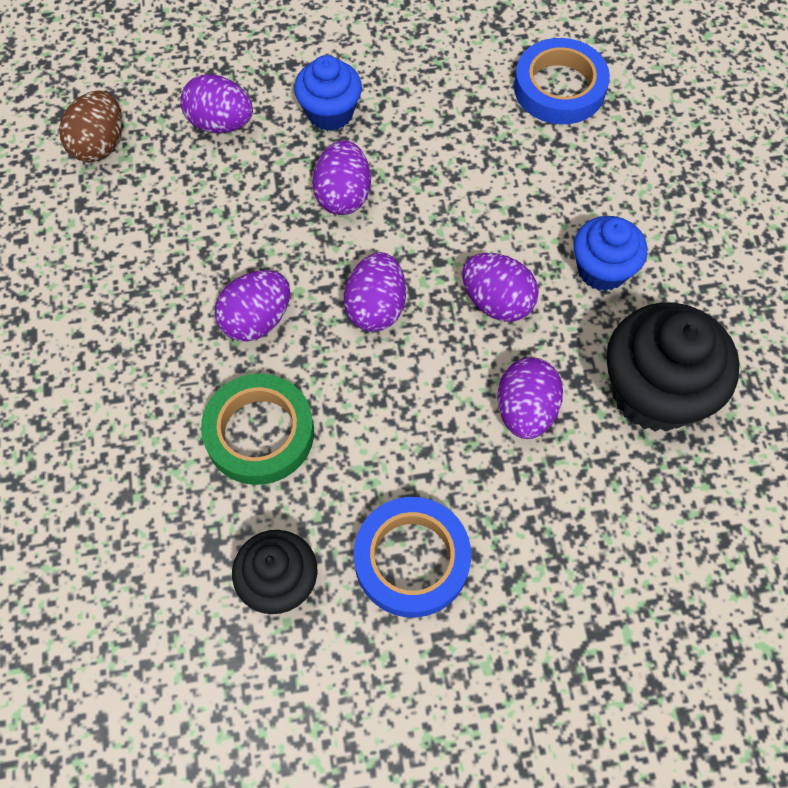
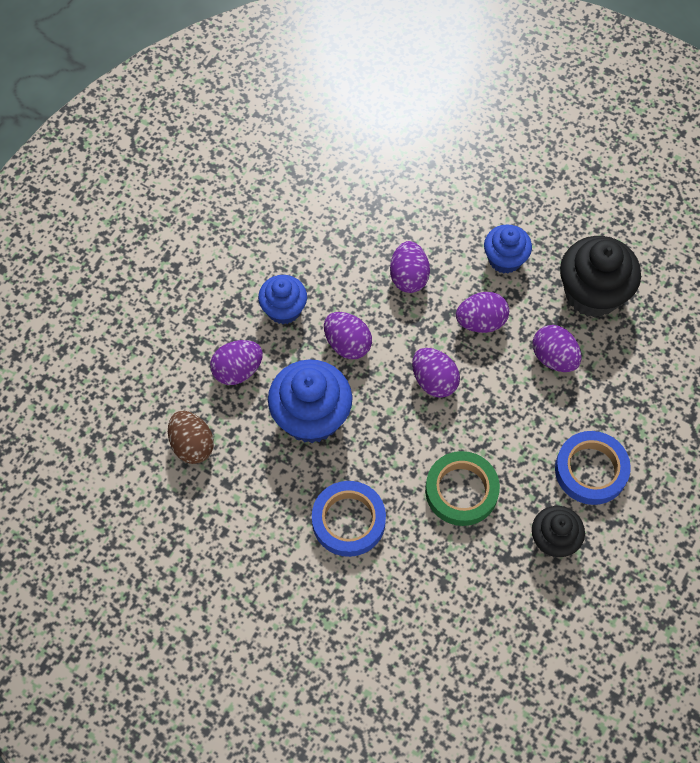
camera: 50 degrees left, 0 degrees up
(224, 223) = (311, 417): none -> blue cupcake
(256, 320) = (390, 444): purple egg -> purple egg (408, 277)
(559, 88) = (374, 186): blue tape -> blue tape (348, 521)

